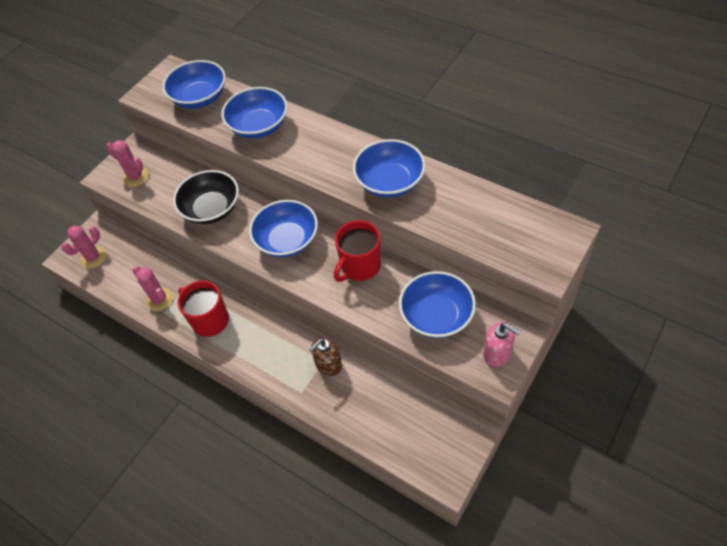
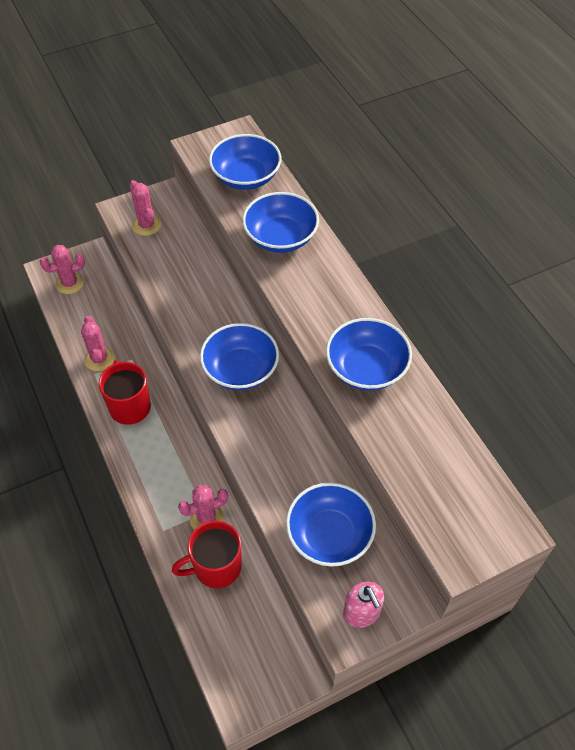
camera: 25 degrees right, 0 degrees up
(211, 209) = (193, 296): black bowl -> none
(328, 365) = (206, 518): brown soap dispenser -> pink cactus
(360, 266) = (291, 438): red mug -> red mug (216, 567)

